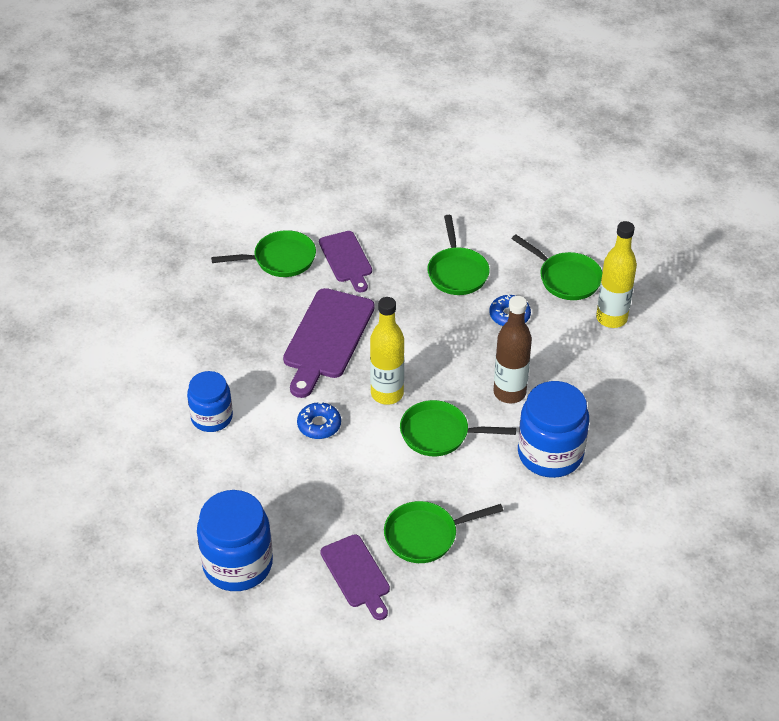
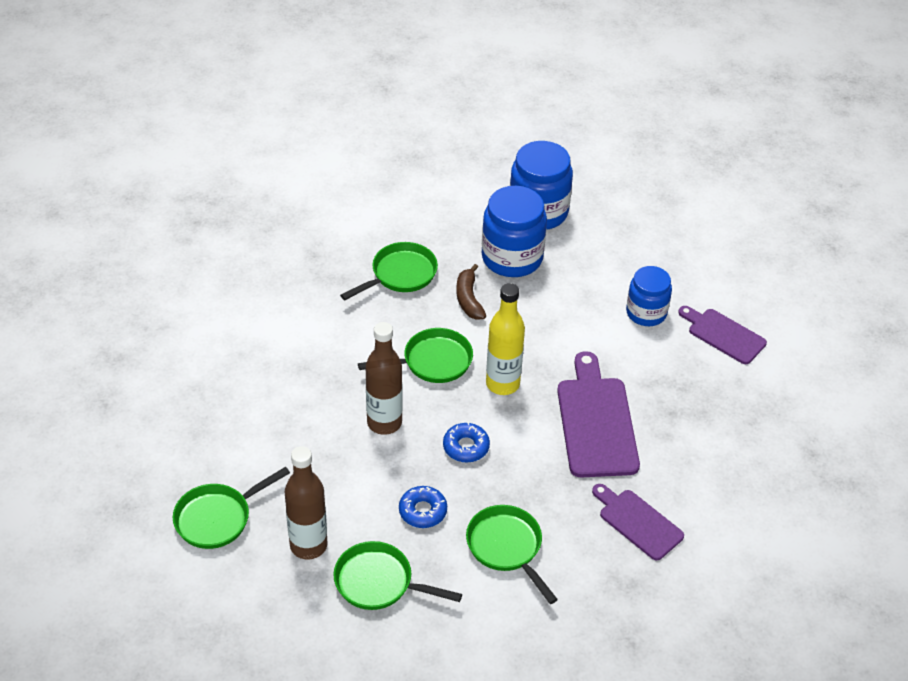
camera: 155 degrees right, 0 degrees up
(280, 259) = (708, 497): green pan -> green pan (218, 518)
(319, 425) = (547, 336): blue donut -> blue donut (466, 447)
(356, 574) = (440, 231): purple cutting board -> purple cutting board (723, 335)
(371, 485) = (469, 299): none -> brown banana
(550, 454) = (320, 375): blue jar -> blue jar (512, 258)
(611, 318) = (308, 545): yellow bottle -> brown bottle

